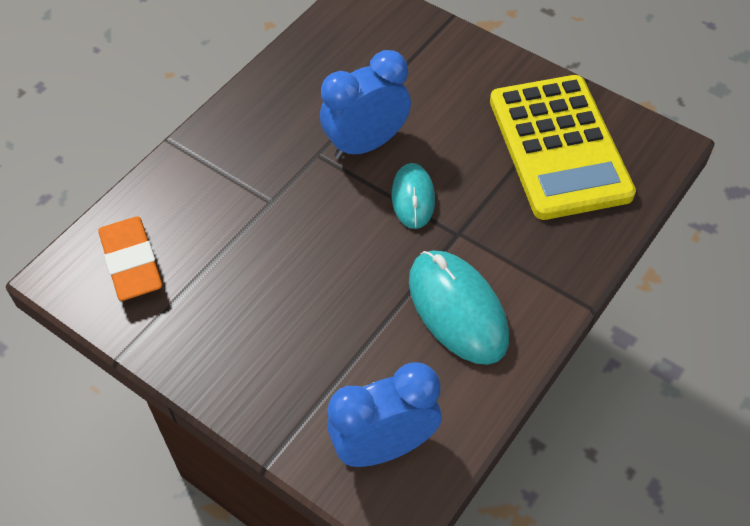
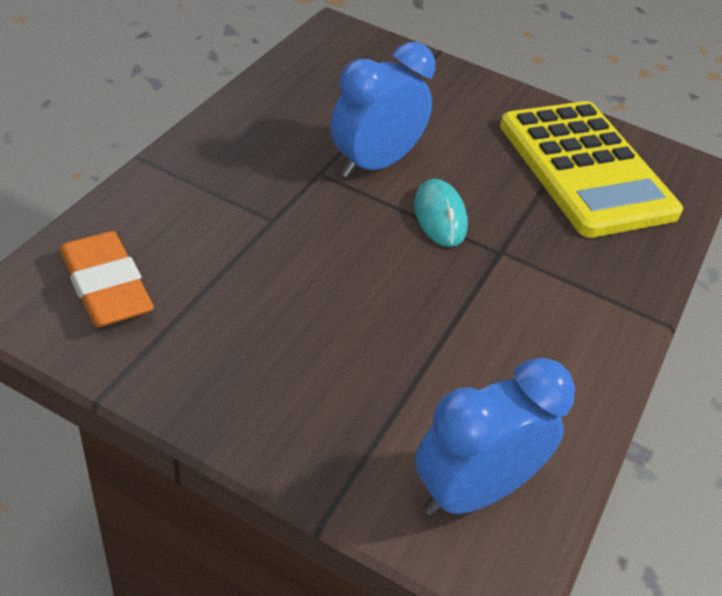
camera: 15 degrees left, 10 degrees down
(457, 309) = (520, 330): turquoise mouse -> none

